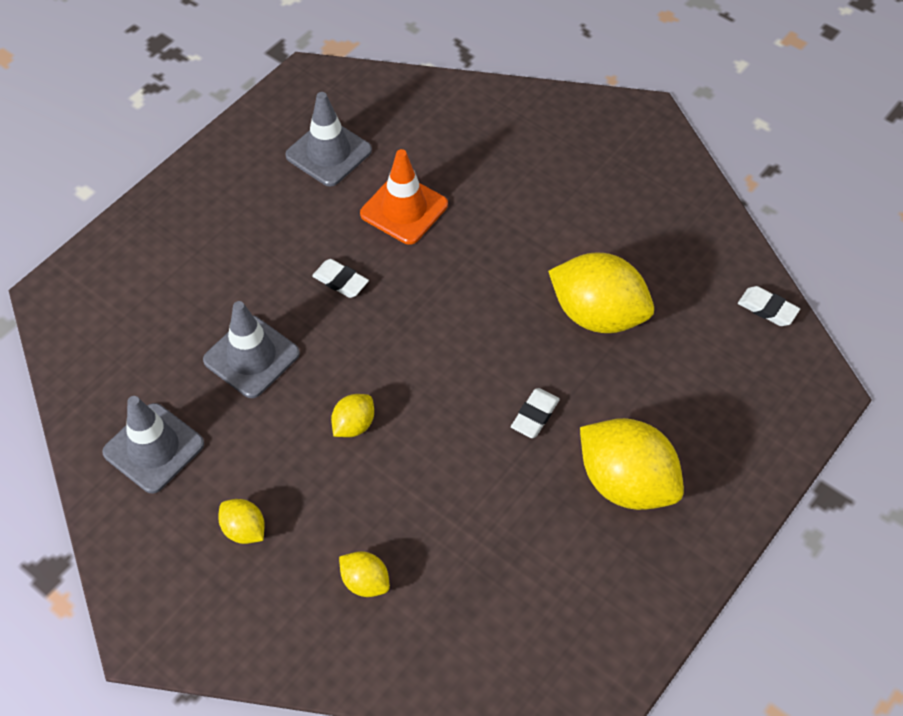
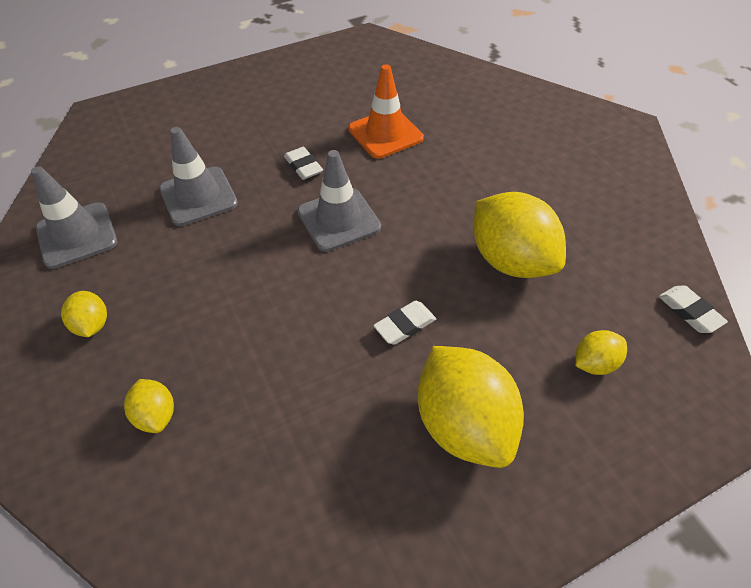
camera: 25 degrees right, 5 degrees down
(328, 153) = (351, 83): grey traffic cone -> grey traffic cone (339, 219)
(354, 425) = (241, 274): yellow lemon -> yellow lemon (594, 363)

